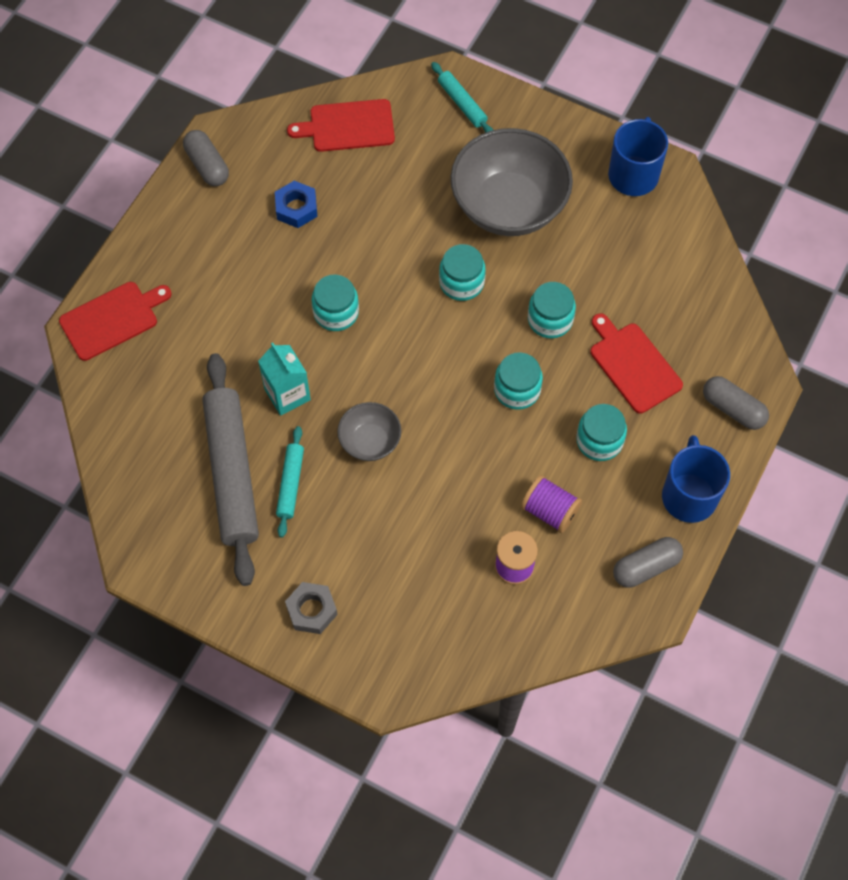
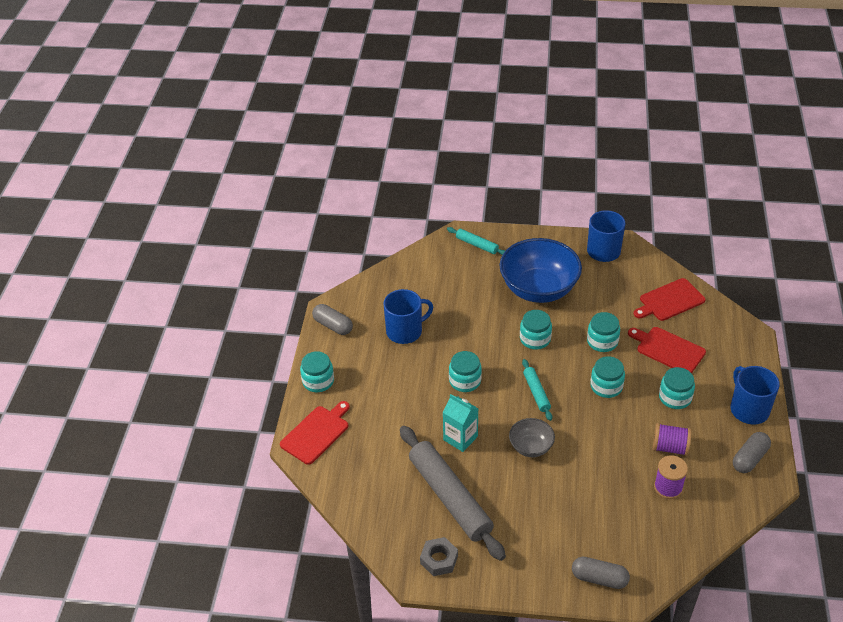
camera: 20 degrees left, 20 degrees down
(149, 243) = (318, 381): none -> turquoise jar
(290, 484) = (493, 490): turquoise rolling pin -> turquoise rolling pin (536, 393)
(296, 208) = (405, 331): blue nut -> blue mug
(311, 610) = (552, 562): grey nut -> grey nut (439, 559)
(348, 126) = (412, 277): red cutting board -> red cutting board (670, 300)
(509, 206) = (538, 289): grey bowl -> blue bowl
(733, 409) = (743, 353): grey capsule -> grey capsule (599, 578)

